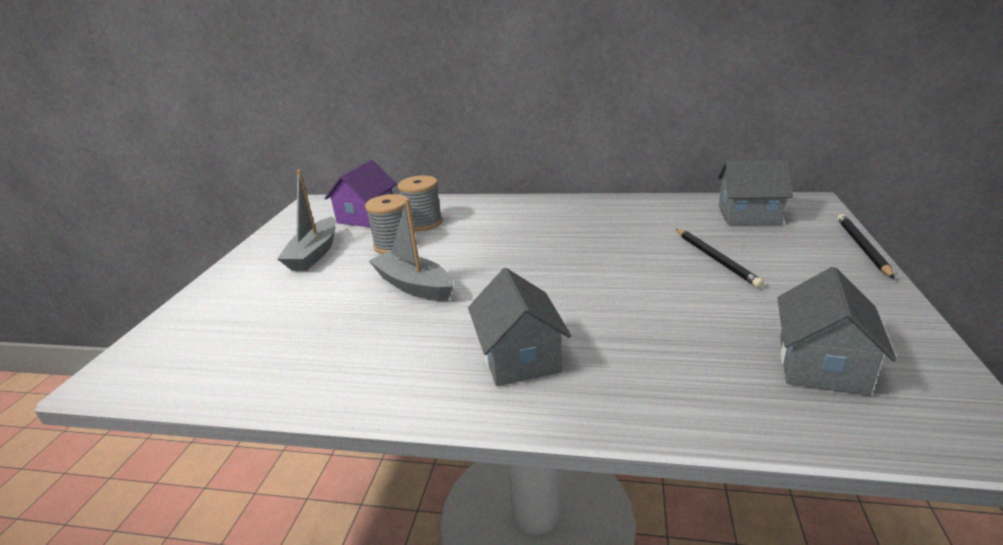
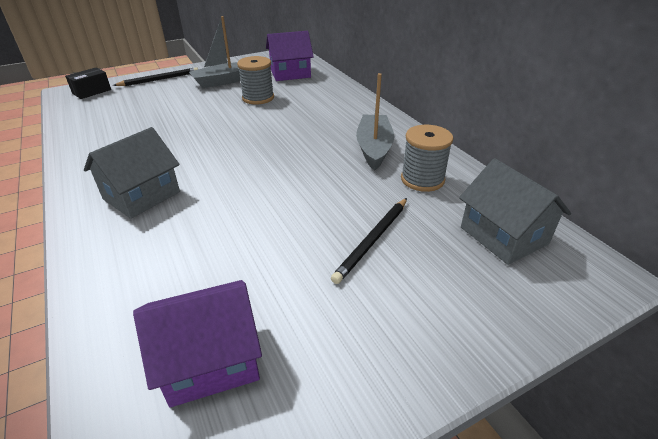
camera: 50 degrees right, 10 degrees up
(153, 354) = (92, 91): none -> black box
(414, 286) = (209, 125): grey boat -> grey boat (374, 148)
(423, 223) = (300, 94): grey spool -> grey spool (422, 179)
(821, 364) = (211, 360): grey house -> purple house
(862, 247) = (518, 346): black pencil -> black pencil (159, 79)

